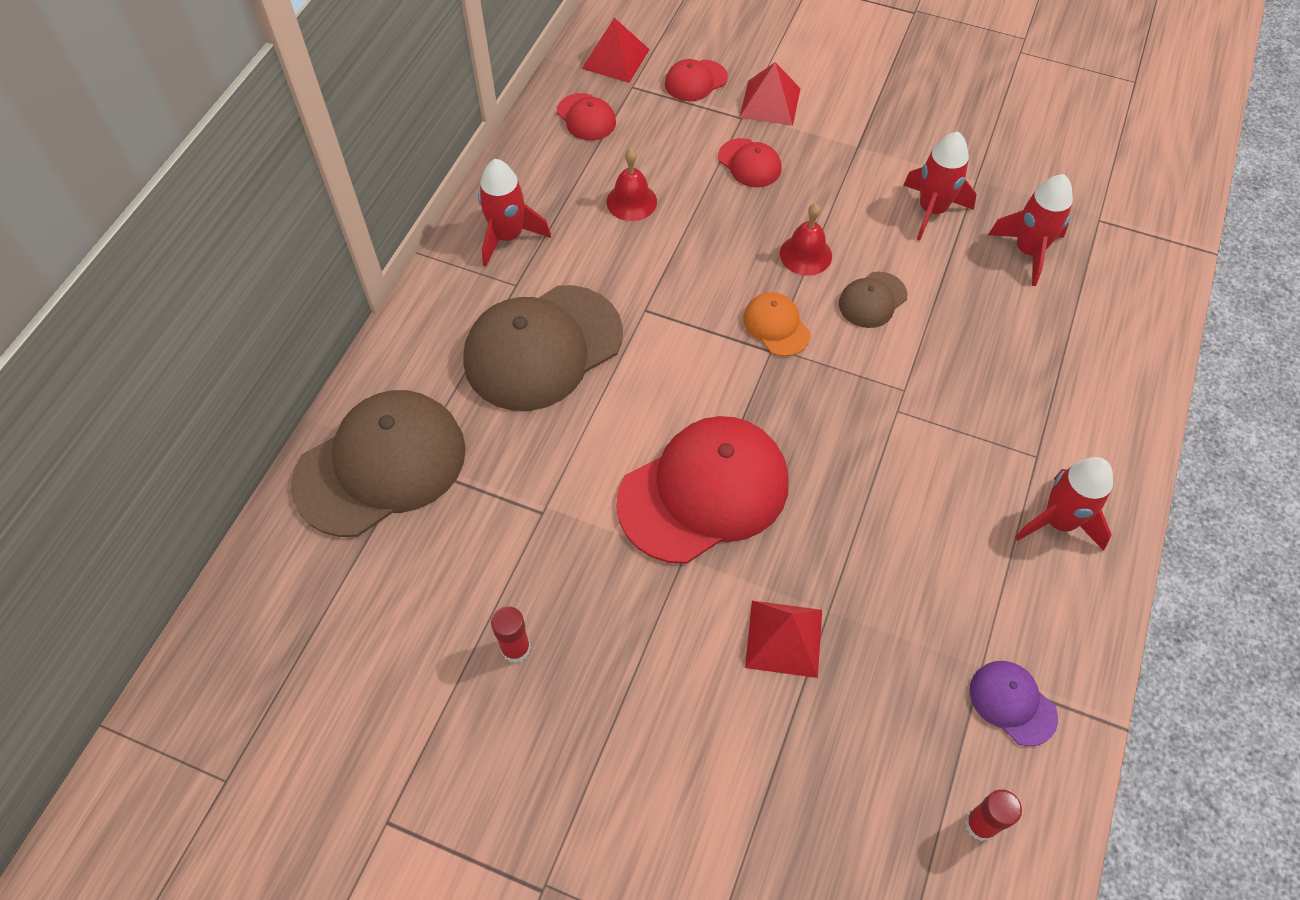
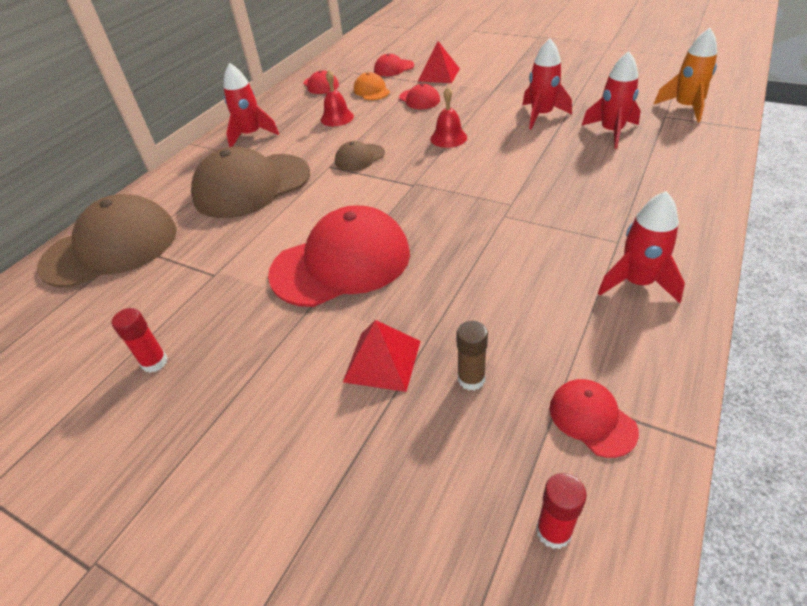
camera: 10 degrees right, 15 degrees down
(615, 58) = (347, 62): red pyramid -> none
(776, 326) = (420, 172): orange cap -> orange cap (371, 91)
(872, 300) = (493, 158): brown cap -> brown cap (359, 158)
(885, 659) = (471, 379): none -> brown glue stick
(1012, 703) = (592, 419): purple cap -> red cap
(1126, 203) = (685, 108): none -> orange rocket

